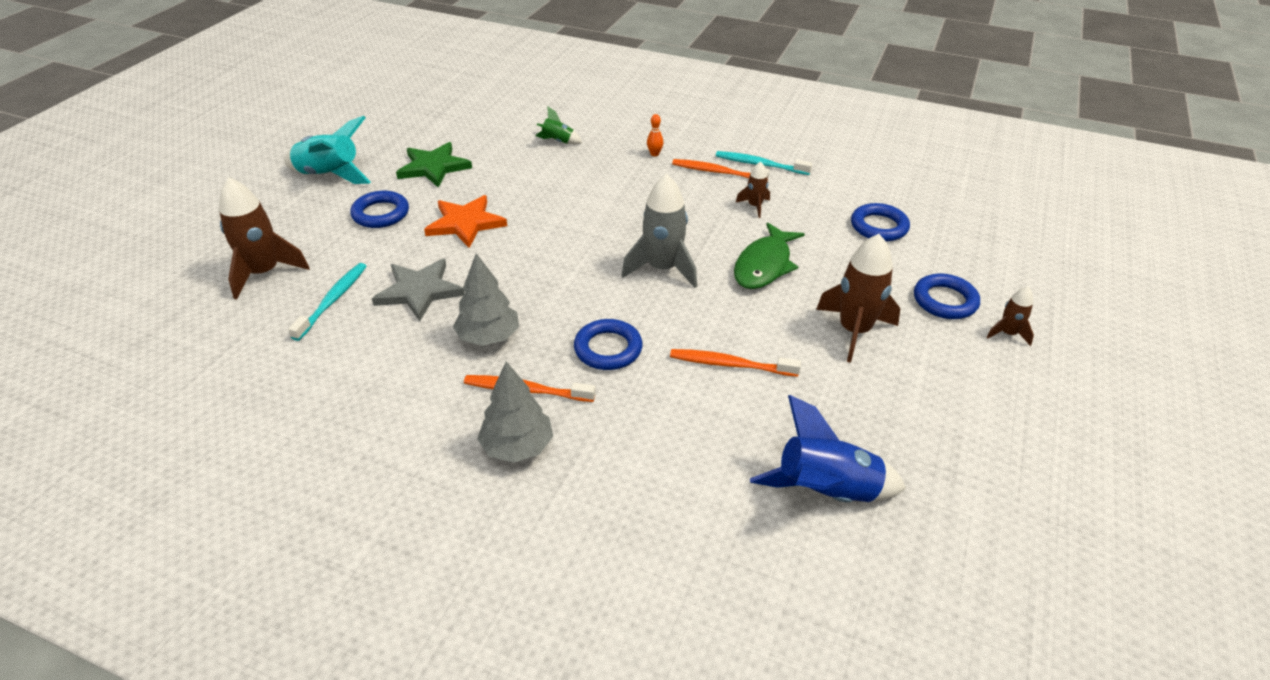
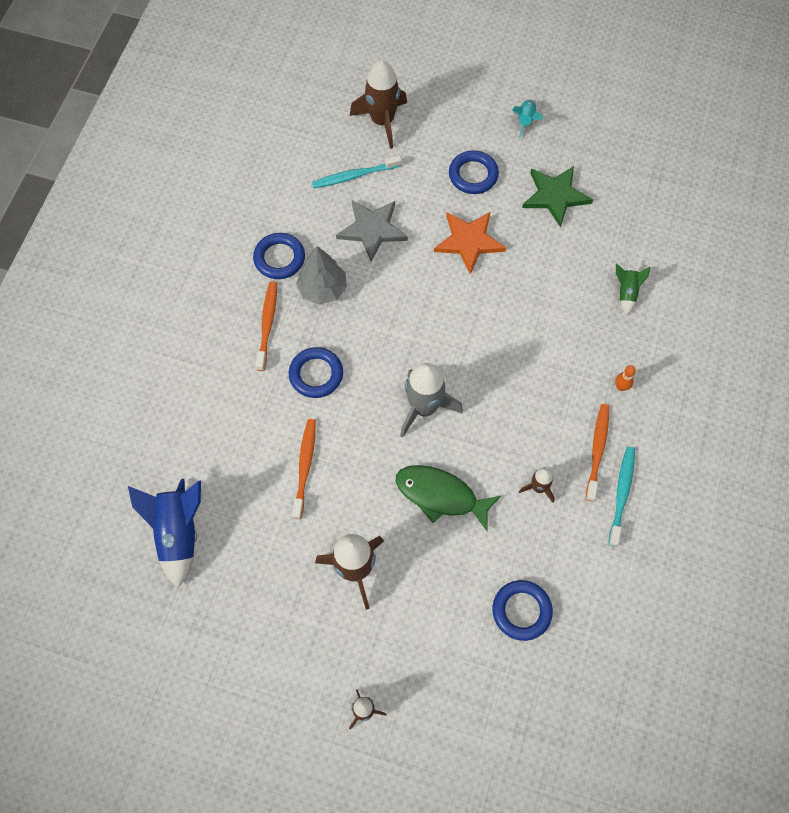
camera: 85 degrees right, 25 degrees up
(330, 175) = (525, 121): turquoise rocket -> turquoise rocket, size x0.52
(333, 300) = (354, 176): turquoise toothbrush -> turquoise toothbrush turned 150 degrees clockwise
(517, 446) = (213, 328): grey tree -> none
(945, 301) = (406, 659): blue ring -> blue ring (279, 258)

